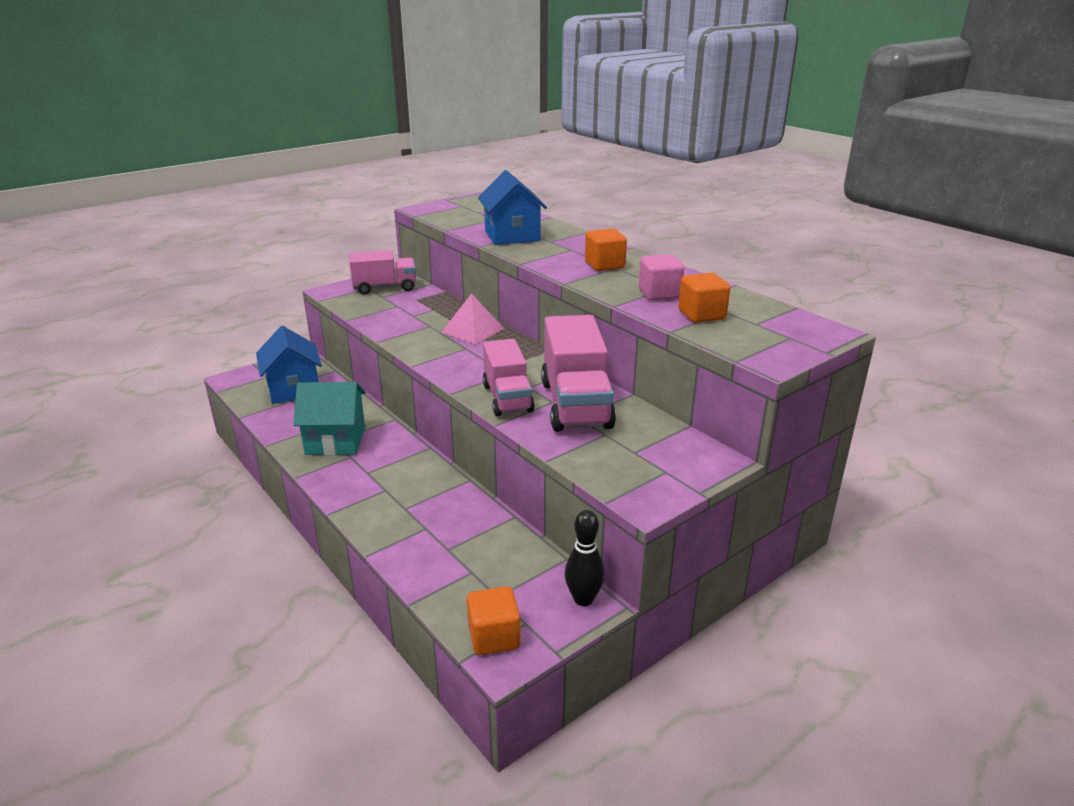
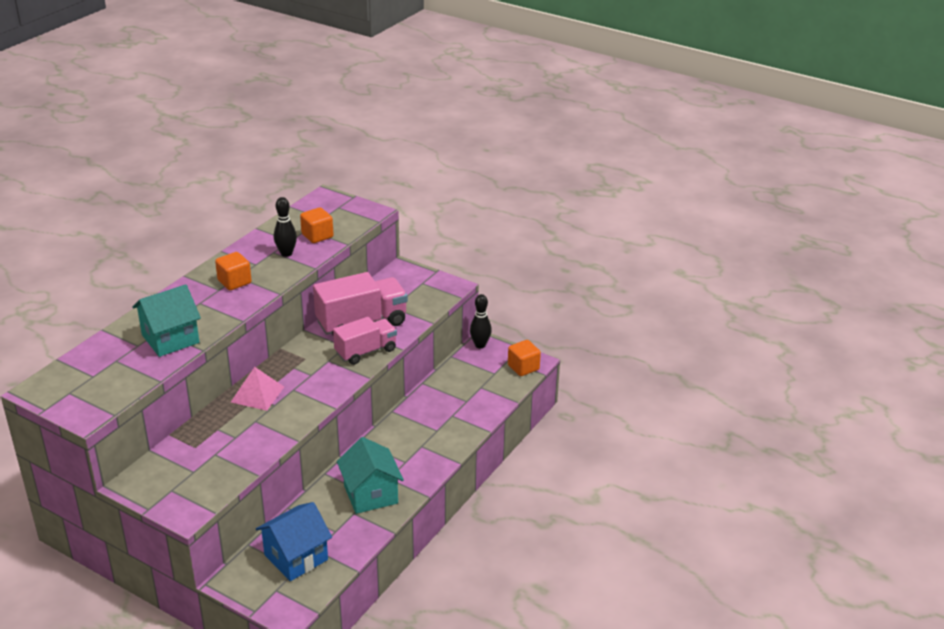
camera: 110 degrees left, 5 degrees up
(385, 288) = (169, 477): pink truck -> none
(512, 236) = (170, 339): blue house -> turquoise house
(659, 294) = (286, 253): pink cube -> black bowling pin

